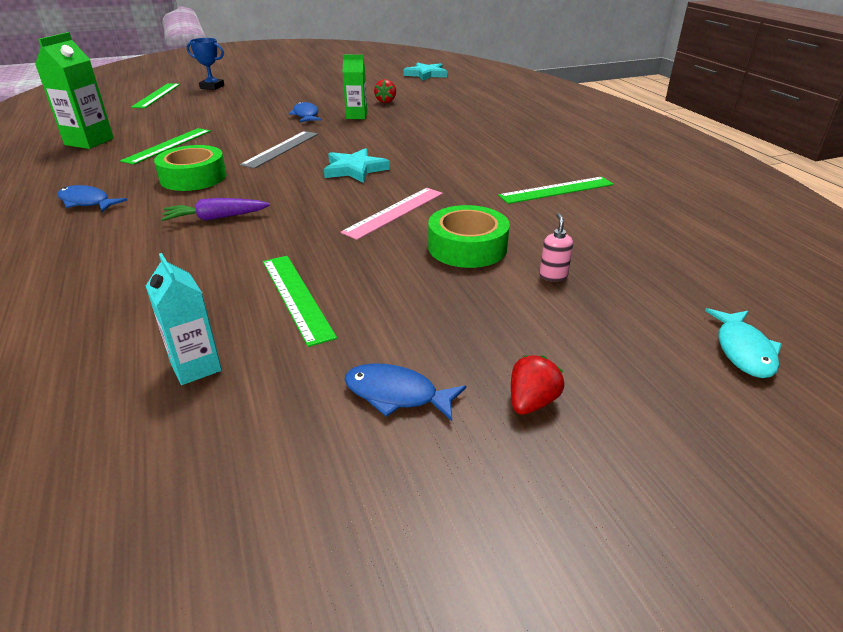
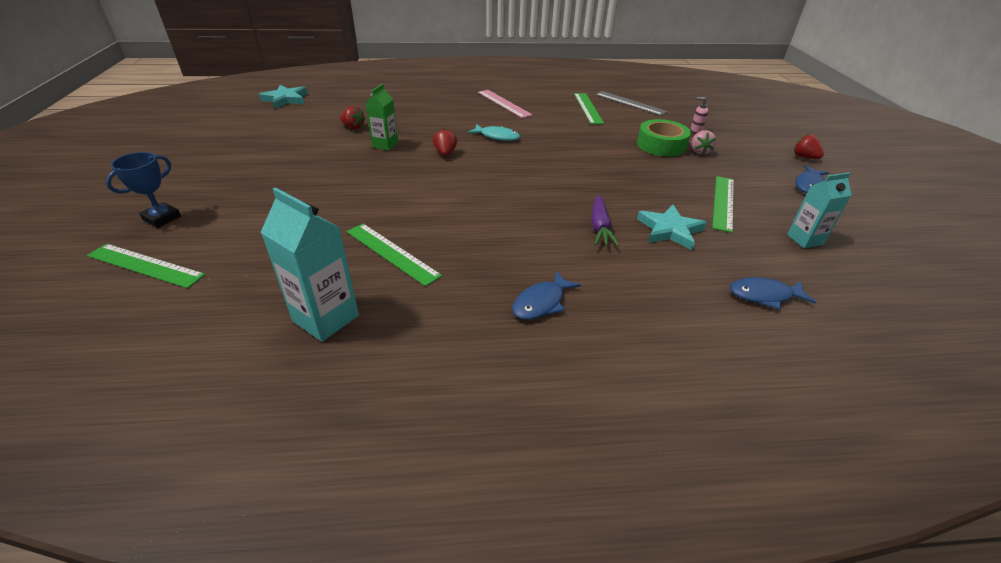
camera: 75 degrees left, 5 degrees up
(89, 142) = (326, 318): green carton -> turquoise carton
(193, 177) = (502, 237): green tape -> none
(281, 149) = (451, 188): grey ruler -> grey ruler (630, 103)
(296, 297) = (723, 202): green ruler -> green ruler turned 60 degrees counterclockwise
(306, 115) = (359, 168): blue fish -> blue fish (764, 295)
(353, 137) = (445, 153): none -> red strawberry
(355, 169) = (521, 161): turquoise star -> turquoise star (670, 230)
(394, 212) = (607, 158): pink ruler -> pink ruler (504, 103)
(468, 279) = (699, 151): none -> pink strawberry
(743, 350) = (755, 112): turquoise fish -> turquoise fish (497, 136)

